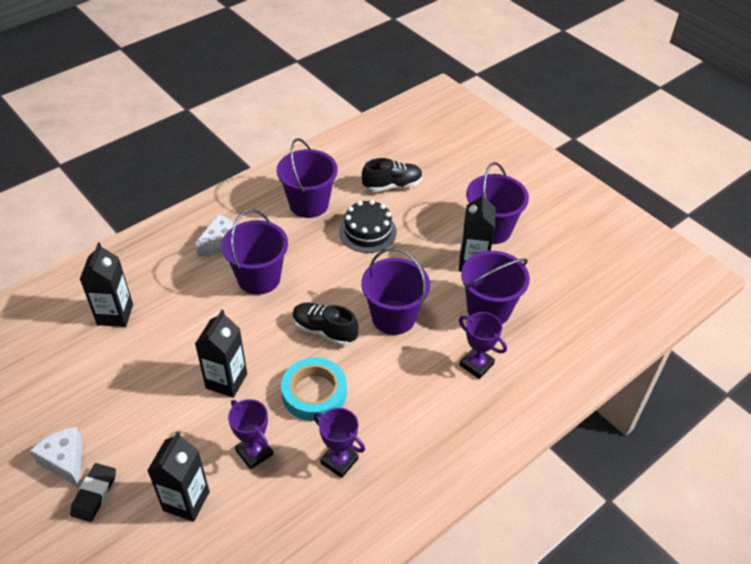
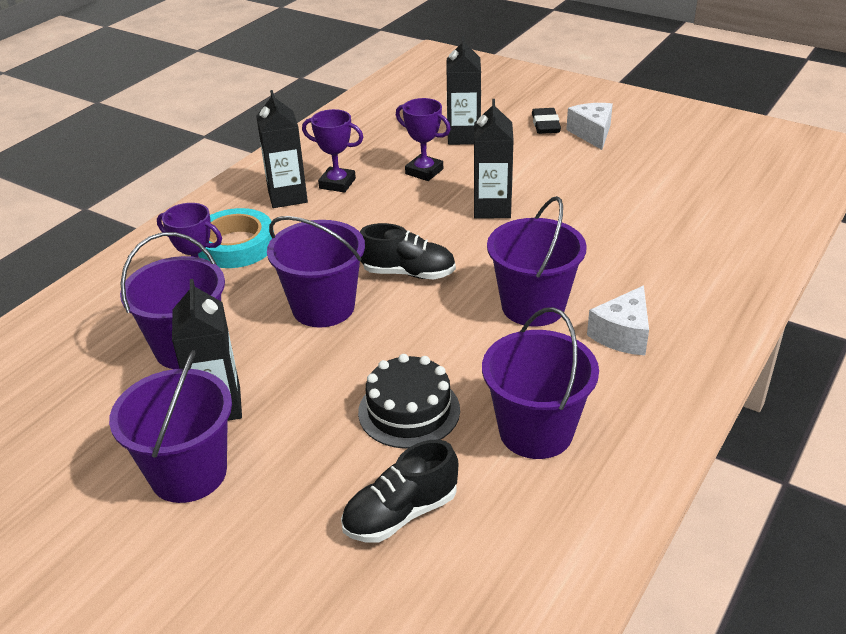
camera: 165 degrees right, 10 degrees down
(65, 461) = (592, 133): white cheese -> white cheese turned 135 degrees counterclockwise
(115, 314) = (673, 230): black carton -> black carton (287, 196)
(314, 393) = (389, 220): turquoise tape -> turquoise tape (236, 245)

